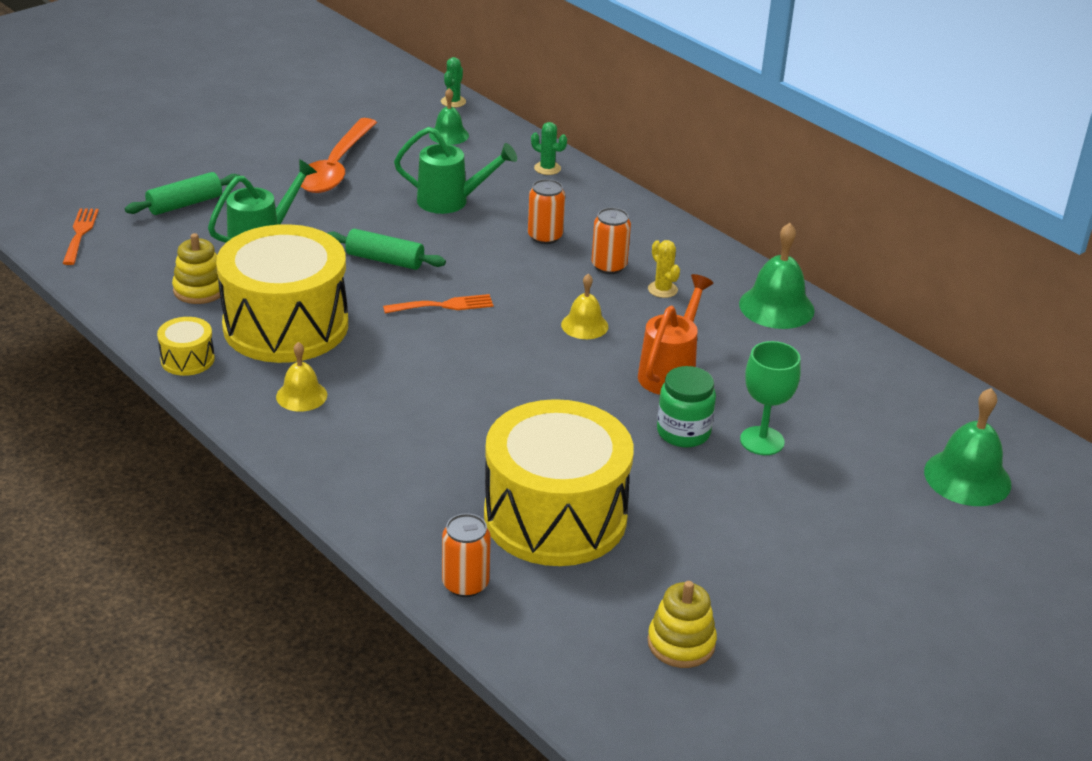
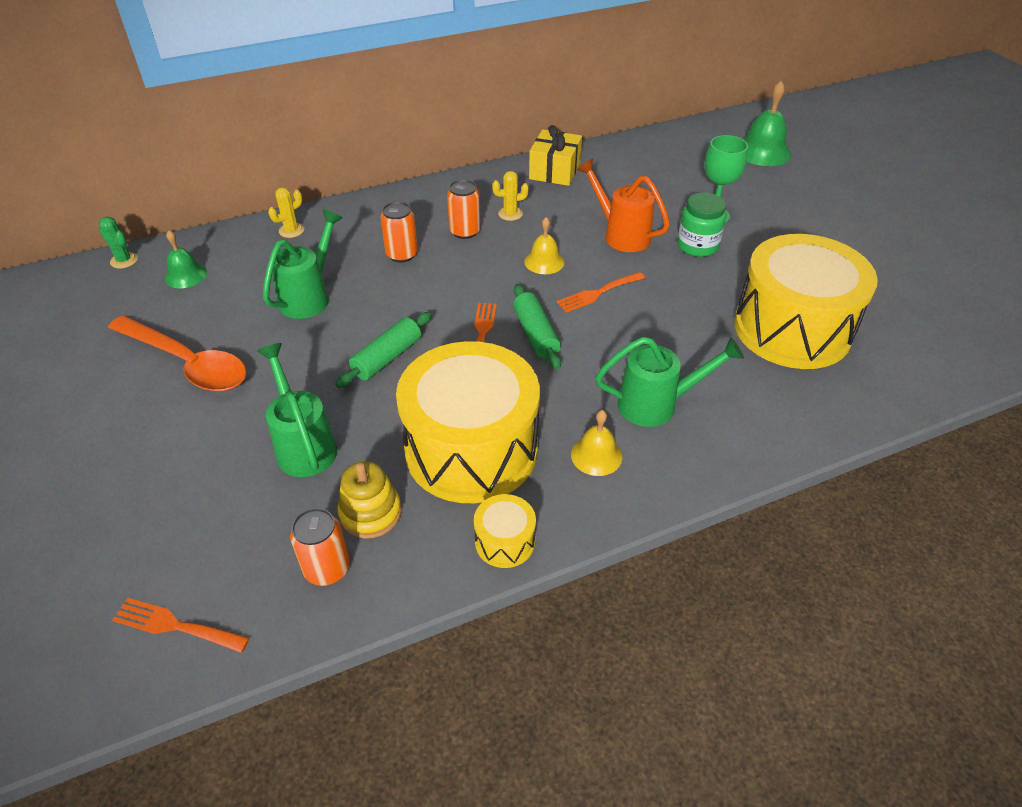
camera: 70 degrees left, 10 degrees up
(185, 204) = (175, 504): green rolling pin -> green rolling pin (535, 334)
(384, 425) = (656, 404): none -> green watering can
(465, 584) = (875, 394): orange can -> orange can (327, 568)
(547, 168) = (291, 230): green cactus -> yellow cactus
(547, 368) = (598, 293): none -> orange fork
(681, 643) = (932, 300): yellow stacking toy -> none
(776, 307) = (554, 171): green bell -> yellow gift

